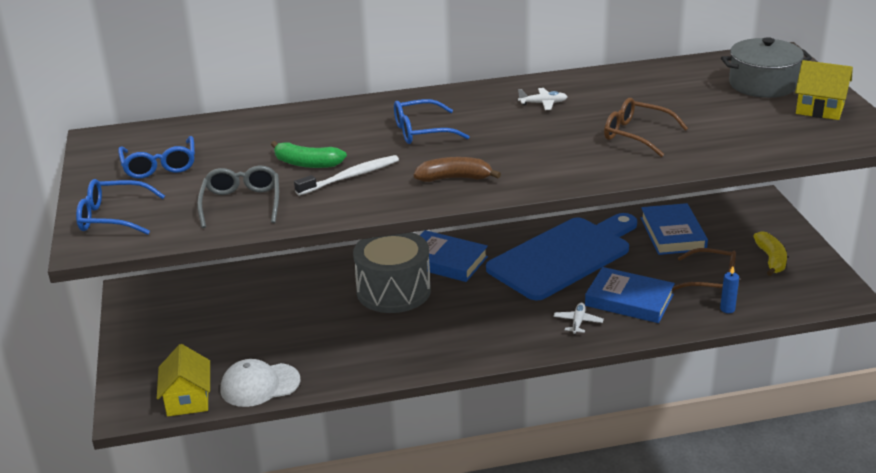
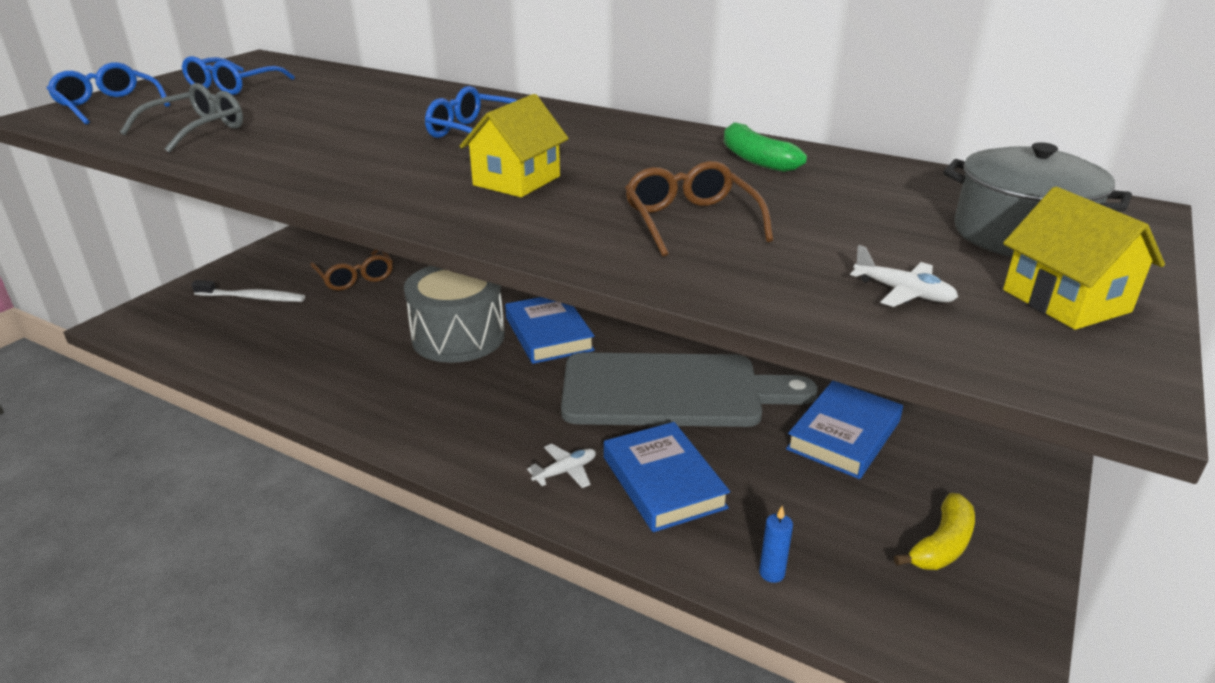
camera: 40 degrees right, 0 degrees up
(188, 399) = (162, 338): yellow house -> yellow house (517, 181)
(259, 385) = (220, 357): white cap -> none
(307, 163) = (321, 122): green banana -> green banana (755, 159)
(350, 177) = (320, 144): white toothbrush -> white toothbrush (252, 298)
(455, 178) = (393, 181): brown banana -> none
(543, 103) = (658, 153): white plane -> white plane (903, 292)
(563, 256) = (671, 391): blue cutting board -> grey cutting board
(712, 280) = (808, 522): brown glasses -> brown glasses (355, 277)

